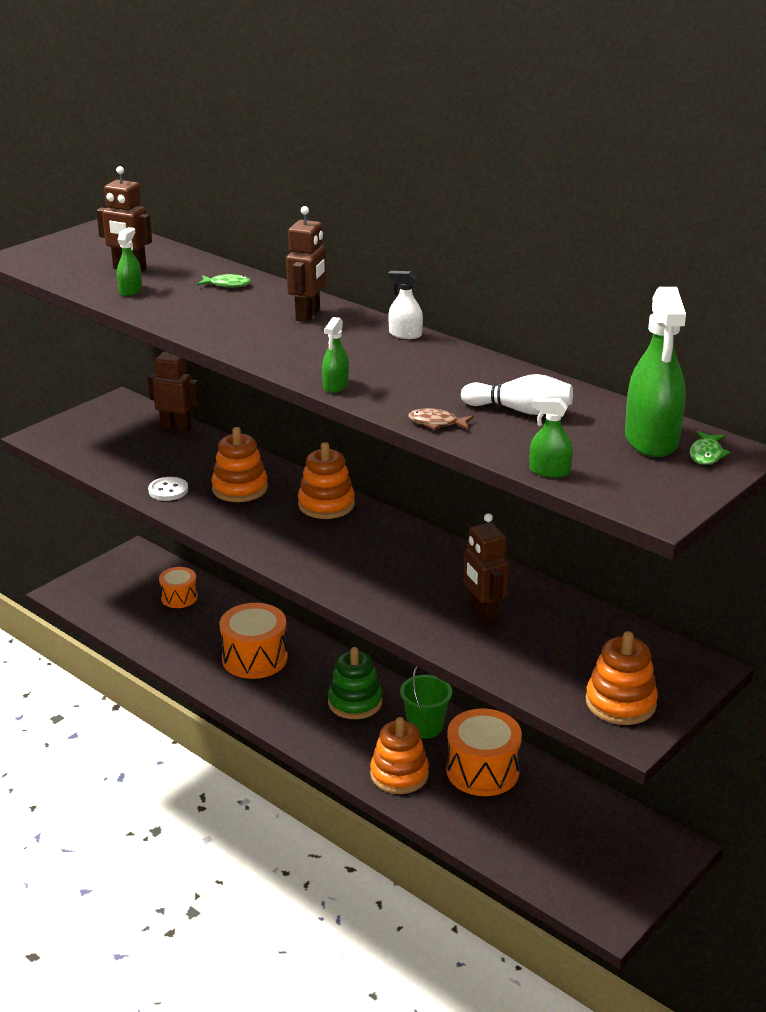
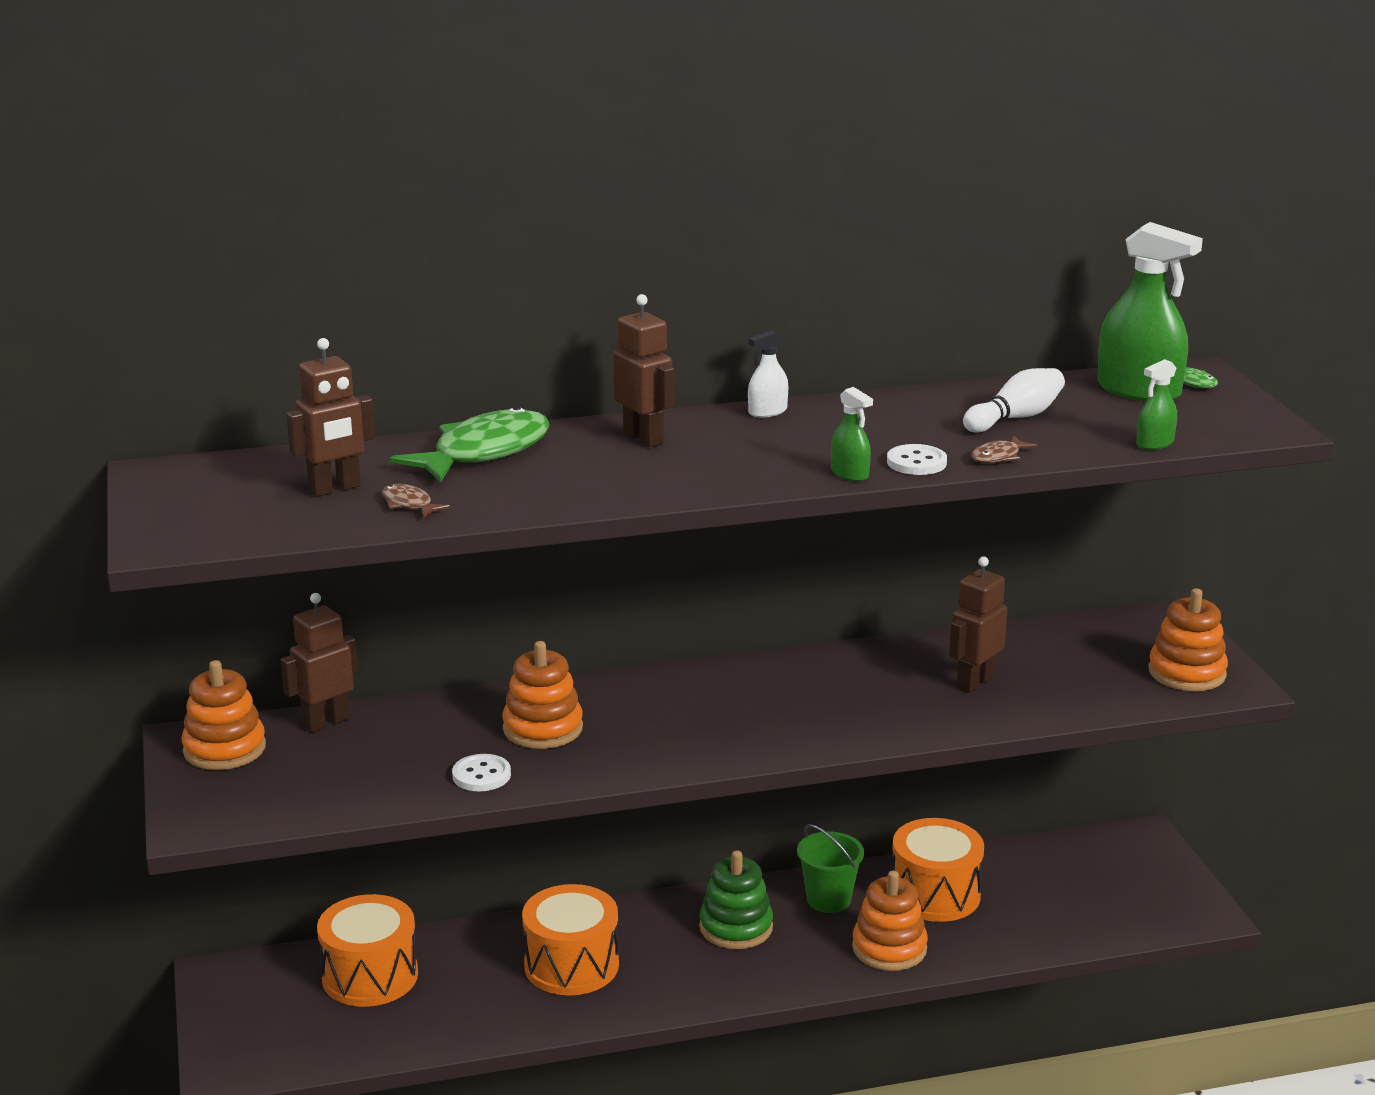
camera: 55 degrees left, 5 degrees down
(130, 290) = (409, 504): green spray bottle -> brown fish
(179, 597) = (370, 976): orange drum -> orange drum, size x1.69
(227, 284) = (484, 452): green fish -> green fish, size x2.29
(326, 504) = (653, 690): orange stacking toy -> orange stacking toy (224, 749)
(386, 400) = (916, 462): none -> white button
(483, 614) = (974, 682): brown robot -> brown robot turned 120 degrees clockwise

